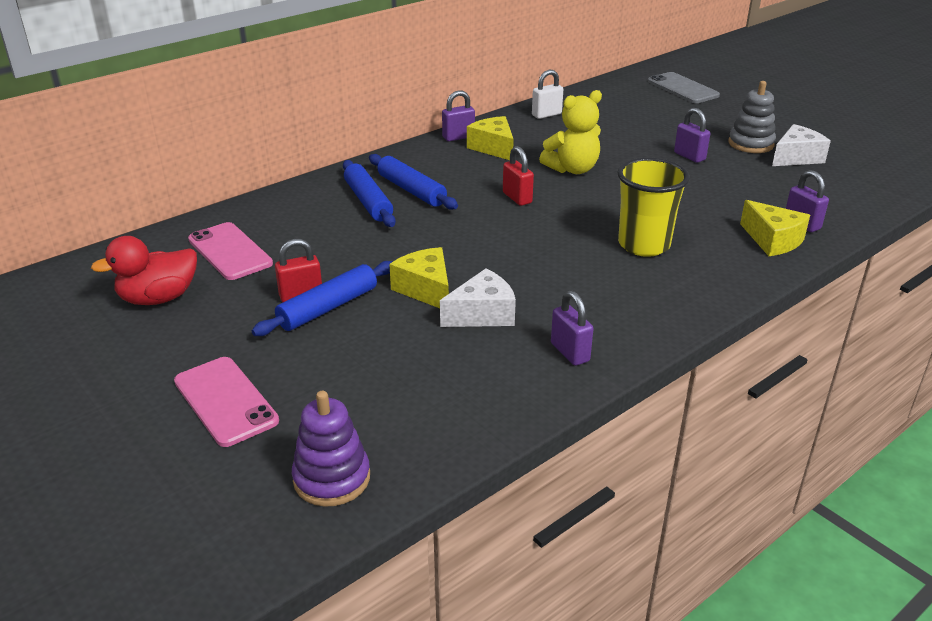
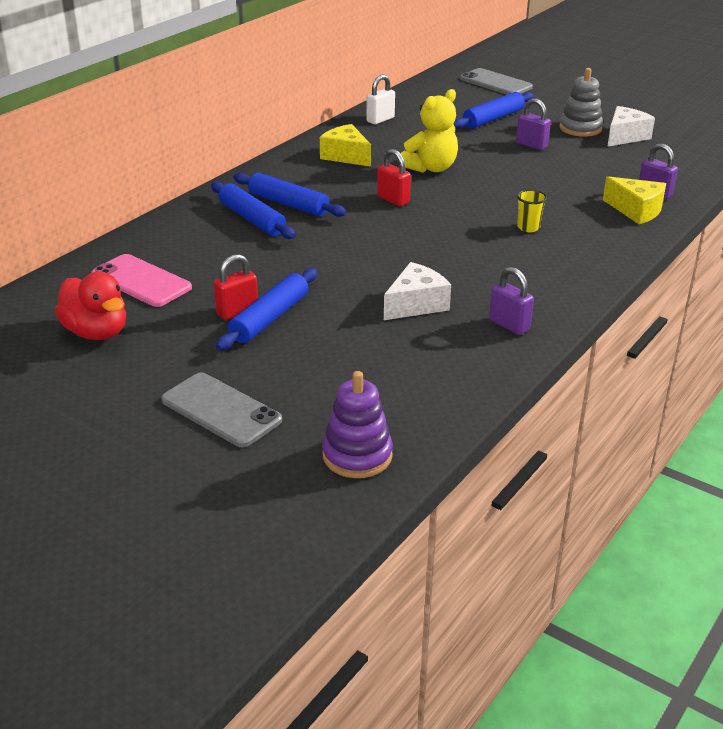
camera: 15 degrees left, 0 degrees up
(159, 298) = (96, 332): red duck -> red duck turned 90 degrees counterclockwise
(225, 401) = (221, 410): pink phone -> grey phone
(426, 289) = (352, 290): yellow cheese -> none
(458, 137) = (306, 149): purple padlock -> none
(644, 245) = (528, 227): yellow cup -> yellow cup, size x0.47
(662, 125) = (493, 119): none -> blue rolling pin

